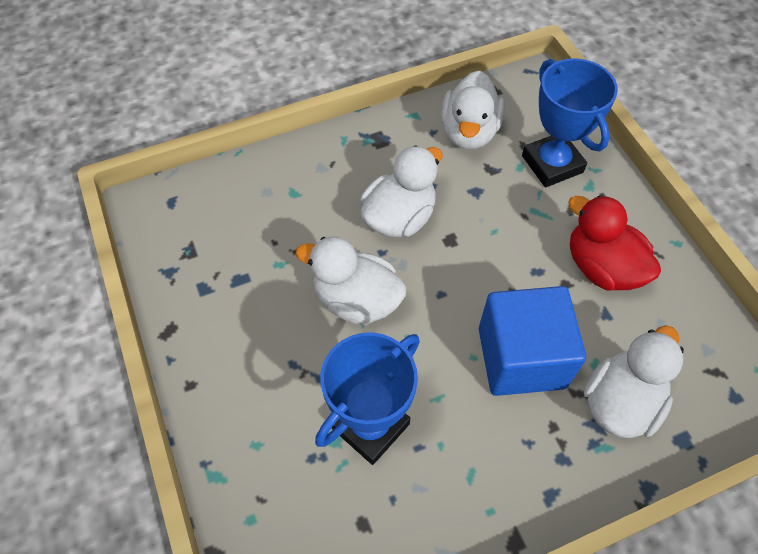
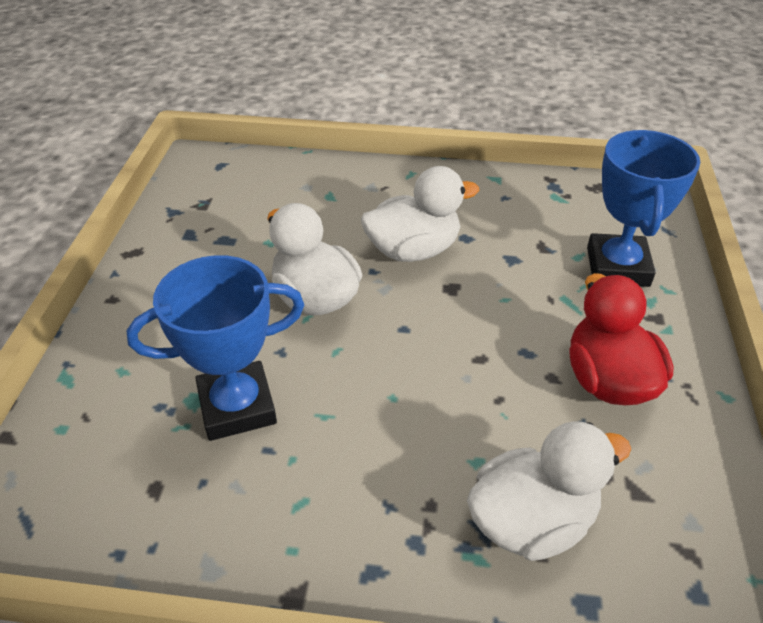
camera: 30 degrees right, 15 degrees down
(469, 132) = (543, 210): white duck -> none
(521, 357) = (445, 421): blue cube -> none

